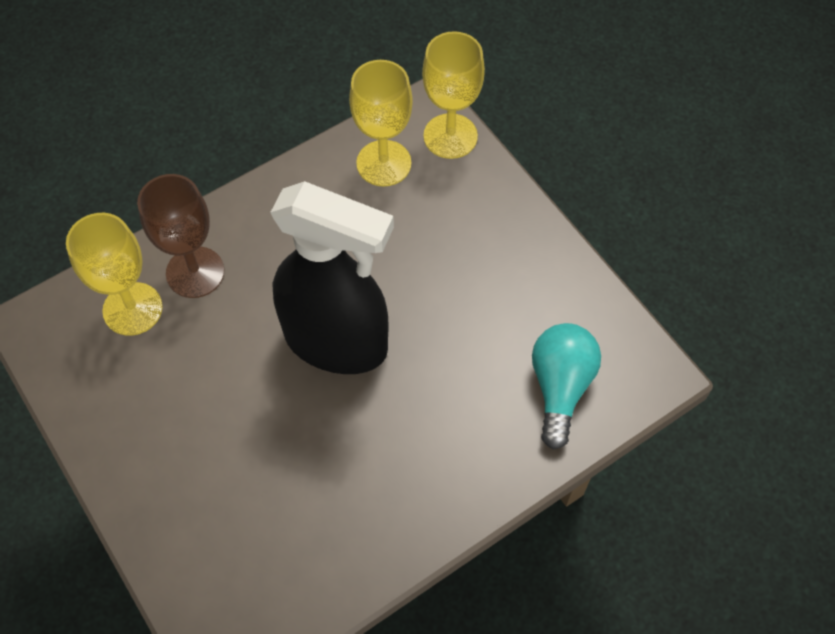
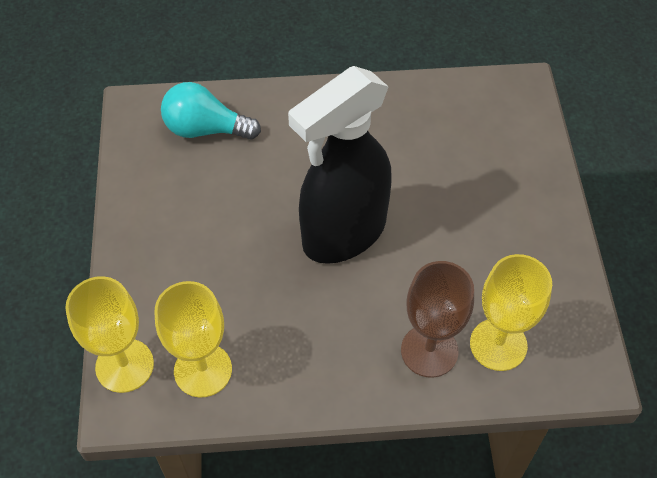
camera: 150 degrees left, 5 degrees down
(337, 343) = (343, 234): black spray bottle -> black spray bottle turned 90 degrees counterclockwise
(560, 387) = (205, 129): turquoise light bulb -> turquoise light bulb turned 60 degrees clockwise

